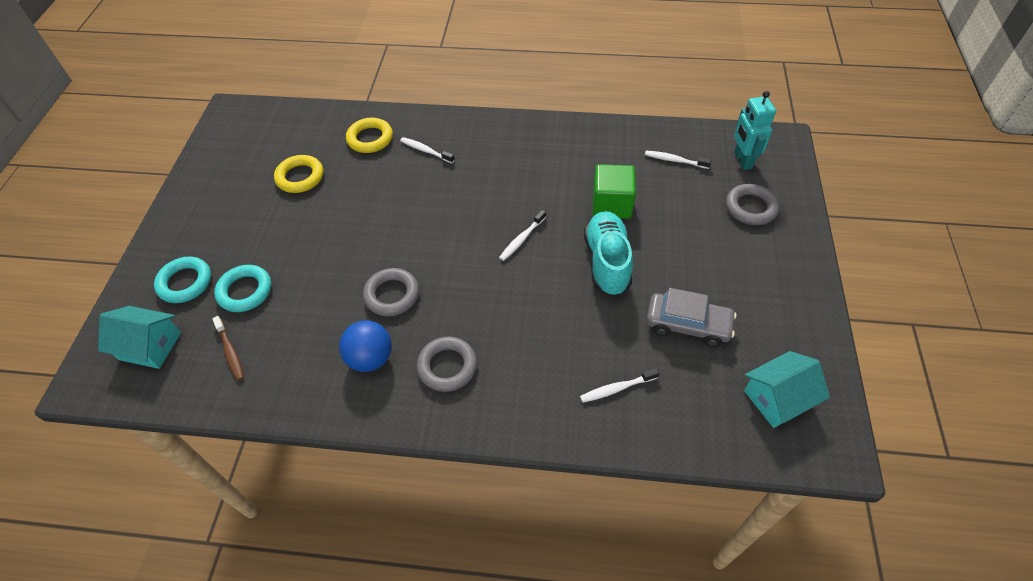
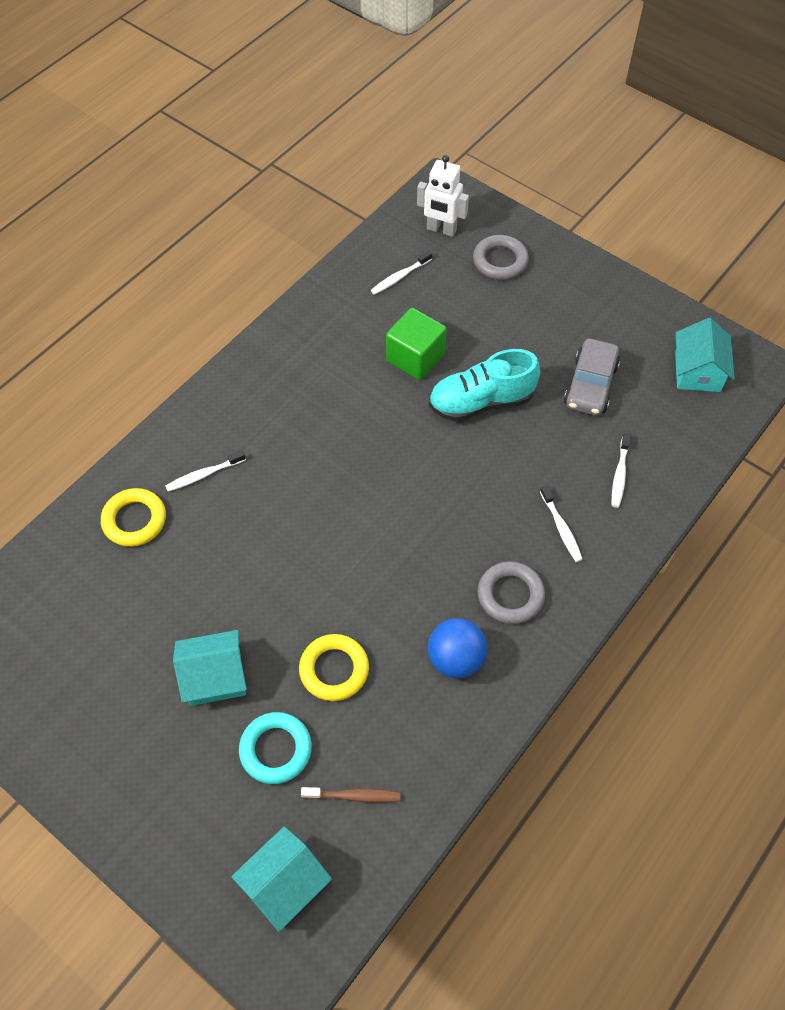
camera: 60 degrees left, 5 degrees up
(185, 282) = (212, 813): turquoise ring -> none
(282, 233) = (215, 677): none -> turquoise house
(300, 177) = (136, 621): yellow ring -> yellow ring (334, 669)
(392, 295) = (388, 603): grey ring -> none
(521, 239) = (401, 454): white toothbrush -> white toothbrush (561, 528)
(607, 262) = (481, 402): turquoise shoe -> turquoise shoe turned 45 degrees counterclockwise
(687, 325) = (590, 385): grey car -> grey car turned 150 degrees clockwise
(742, 160) = (441, 229): turquoise robot -> white robot

